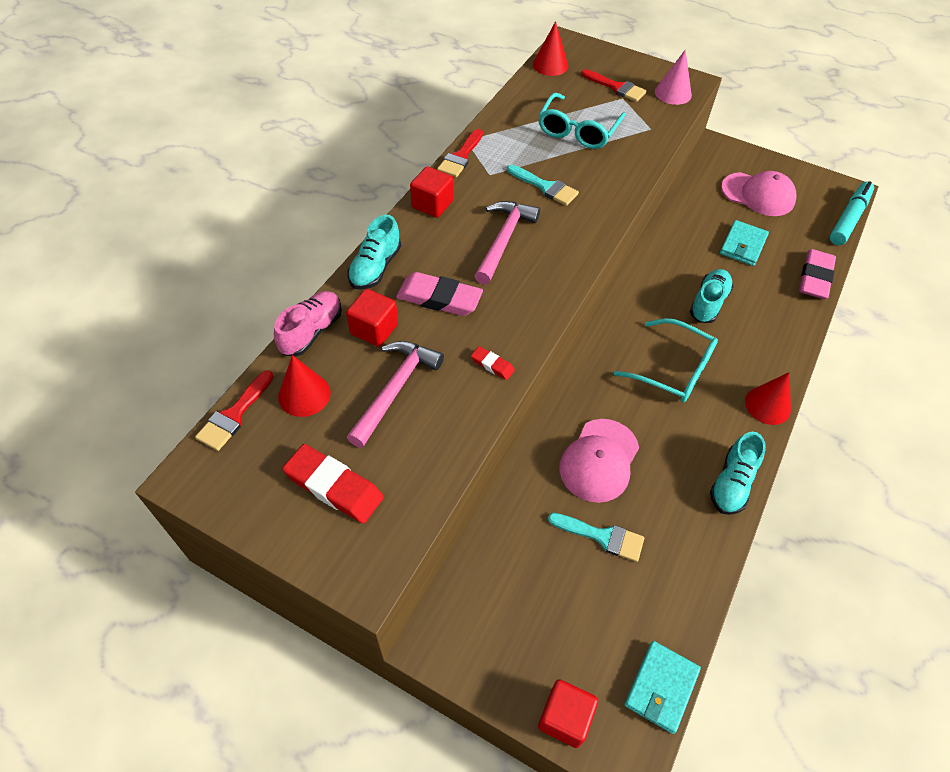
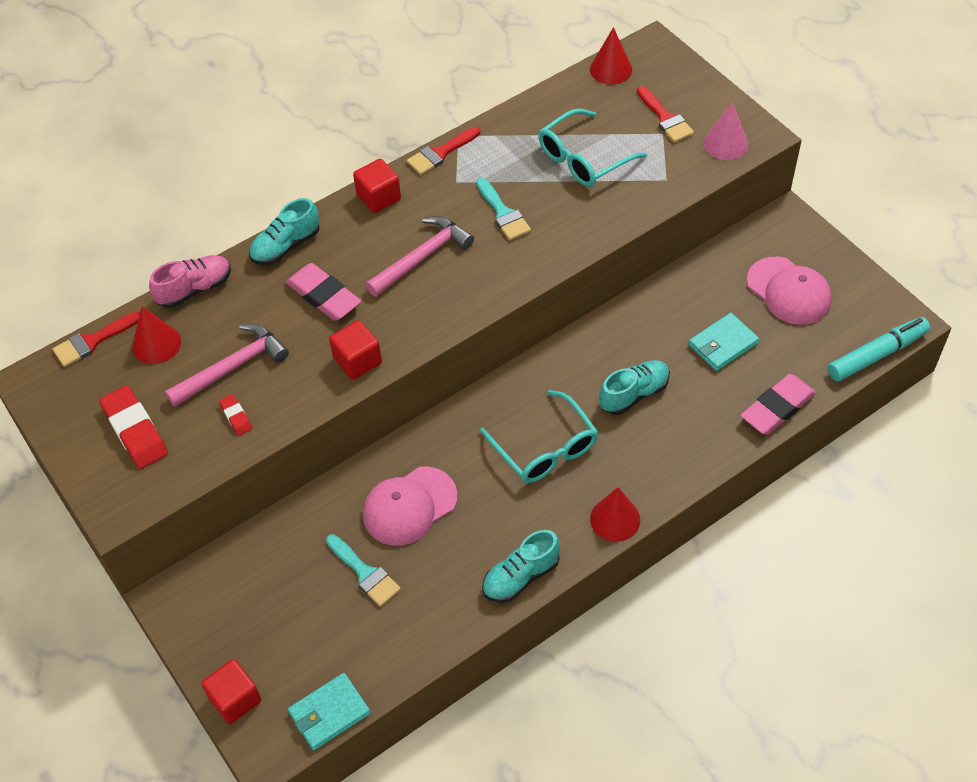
camera: 30 degrees right, 0 degrees up
(374, 329) = (248, 306): red cube -> red cube (357, 361)
(492, 365) = (329, 375): red eraser -> red eraser (236, 417)

